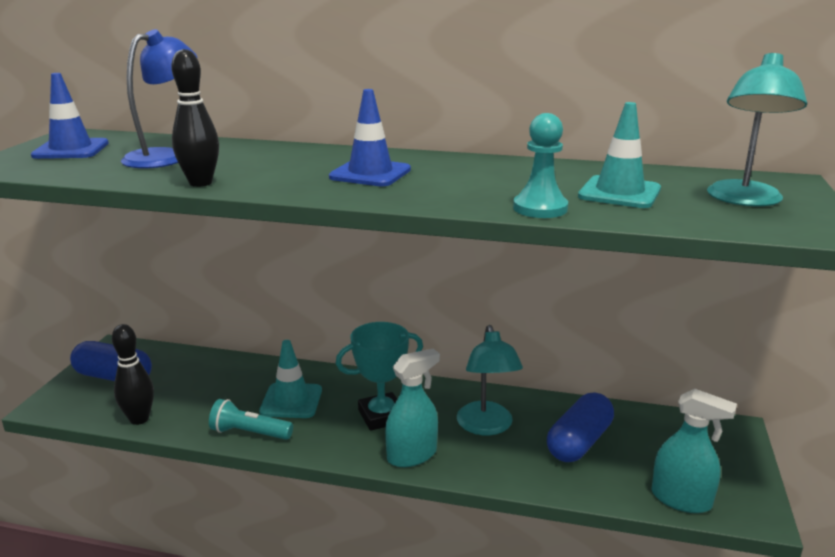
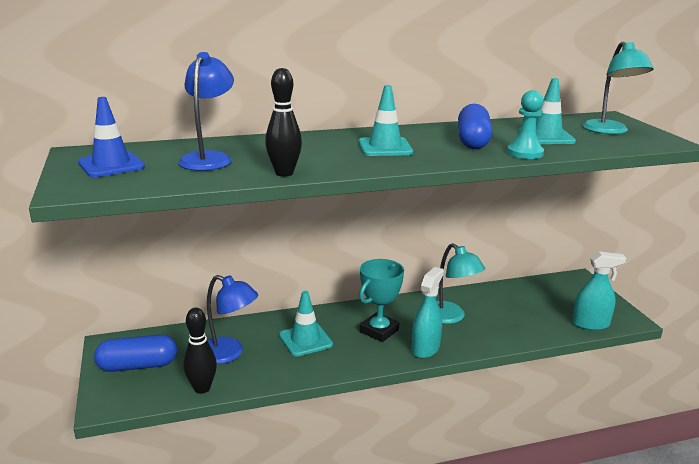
camera: 30 degrees left, 0 degrees up
(202, 391) = (229, 354): none -> blue lamp
(249, 433) = (301, 370): turquoise flashlight -> none
(370, 173) = (385, 147): blue traffic cone -> turquoise traffic cone
(579, 442) = (510, 310): blue capsule -> blue capsule (473, 141)

